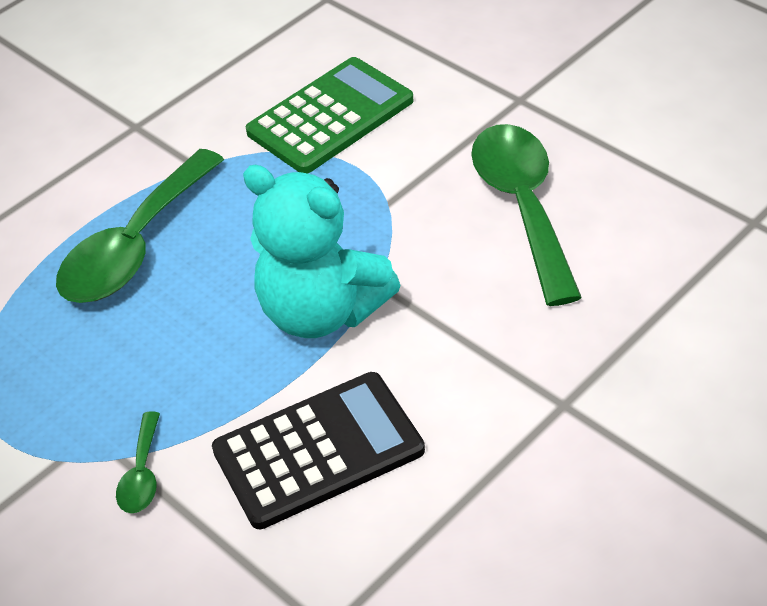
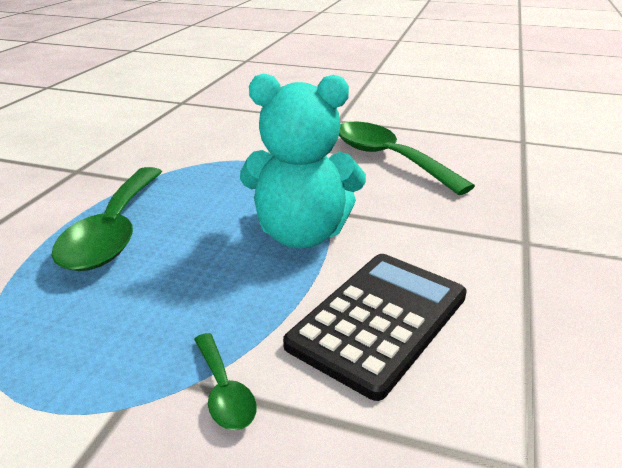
camera: 30 degrees left, 15 degrees down
(330, 117) = (224, 144): green calculator -> none

